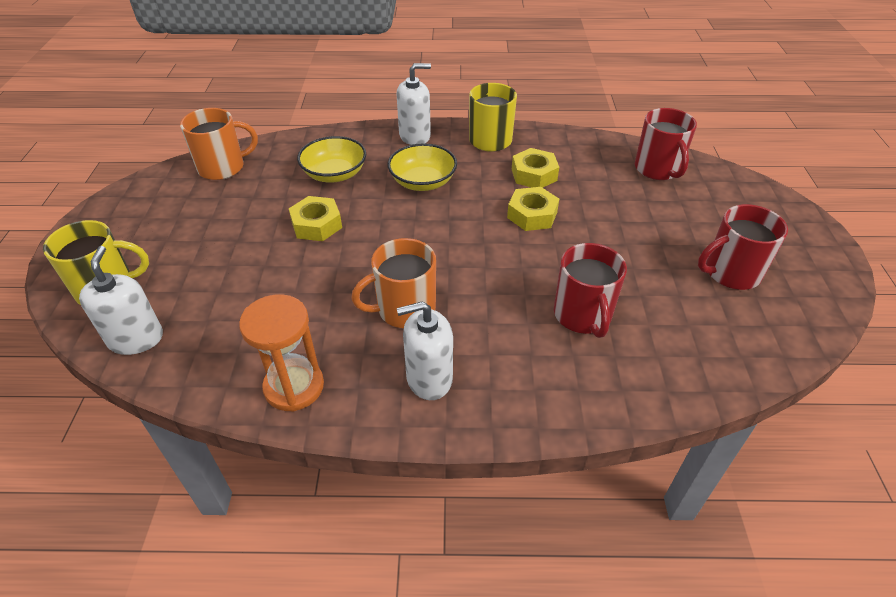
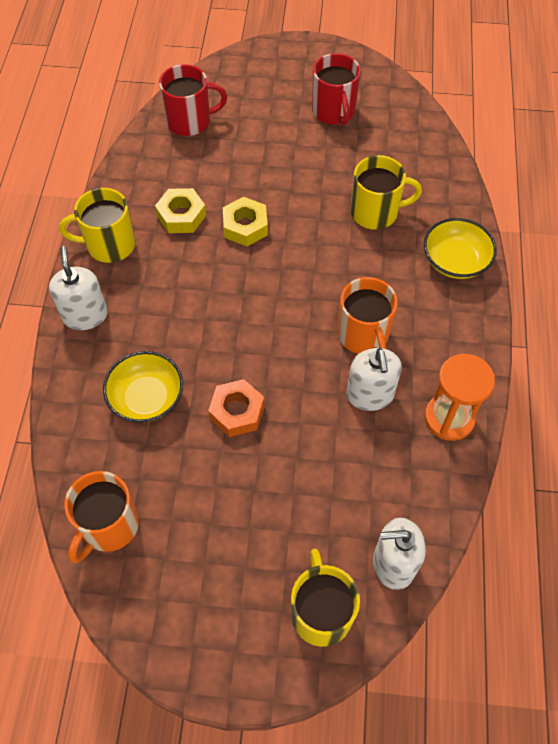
camera: 85 degrees left, 15 degrees up
(222, 167) = (109, 526): orange mug -> orange mug turned 135 degrees counterclockwise
(317, 225) = (237, 412): yellow nut -> orange nut
(423, 182) = (177, 312): yellow bowl -> yellow bowl (455, 261)
(429, 378) = (439, 321): white soap dispenser -> white soap dispenser (370, 395)
(582, 315) = (375, 212): red mug -> yellow mug

